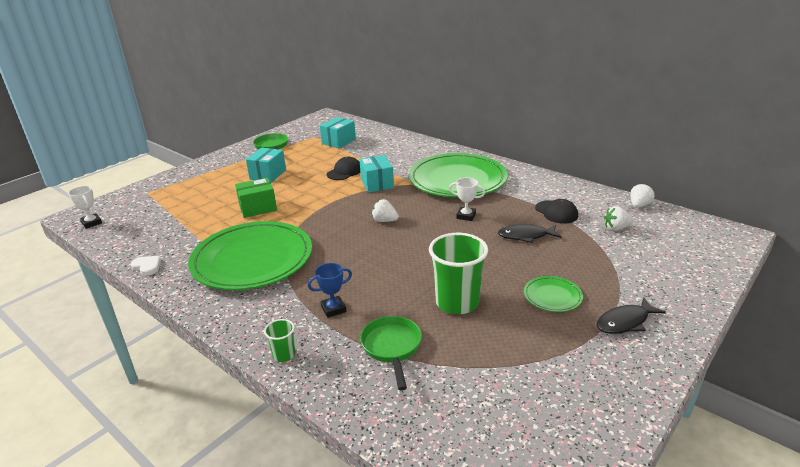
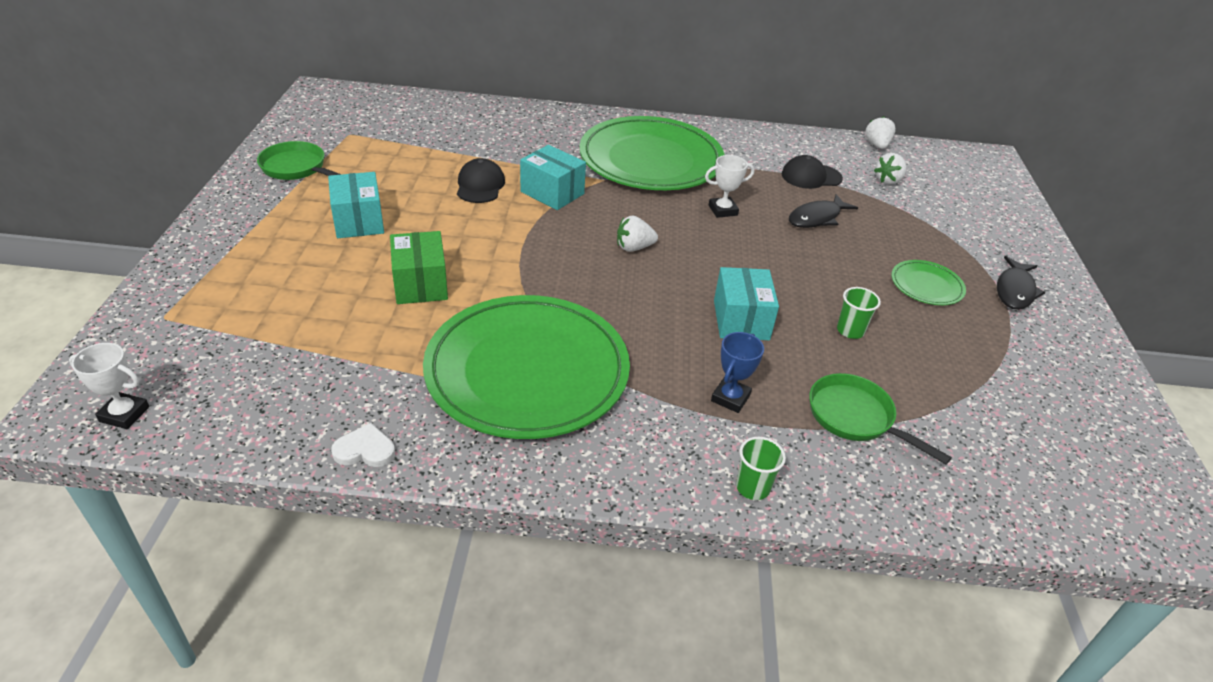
camera: 40 degrees left, 10 degrees up
(258, 208) = (420, 284): green box -> green box turned 45 degrees counterclockwise
(338, 141) = (404, 135): turquoise box -> turquoise box (741, 320)
(457, 302) = (850, 331): green cup -> green cup, size x0.48
(556, 212) = (811, 176): black cap -> black cap turned 150 degrees clockwise

